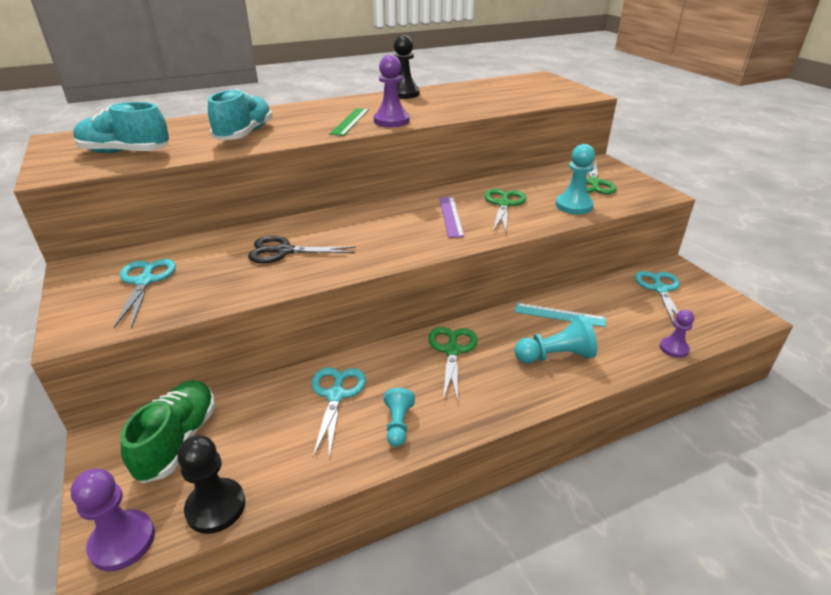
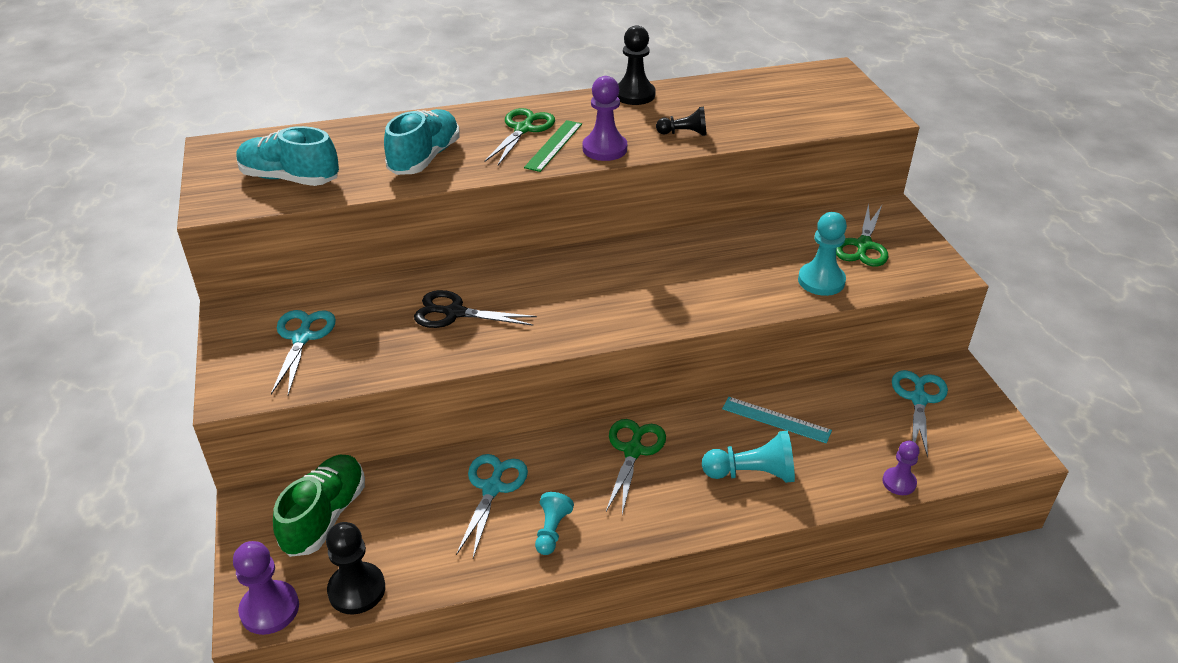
camera: 10 degrees right, 5 degrees up
(449, 110) = (684, 133): none -> black pawn
(450, 216) = (660, 281): purple ruler -> none
(504, 204) = (732, 269): green scissors -> green scissors (523, 129)

